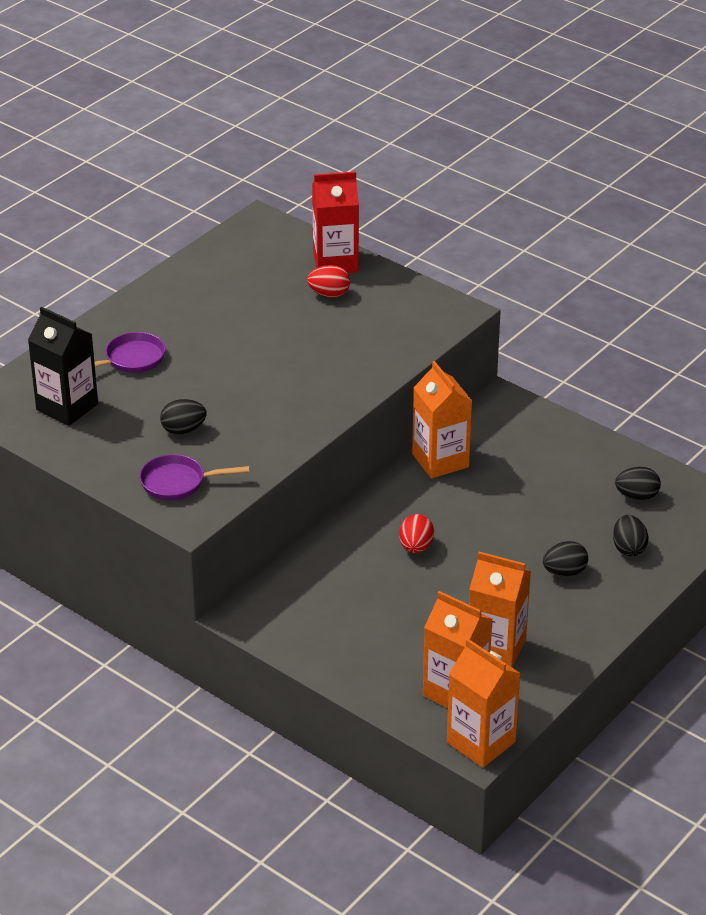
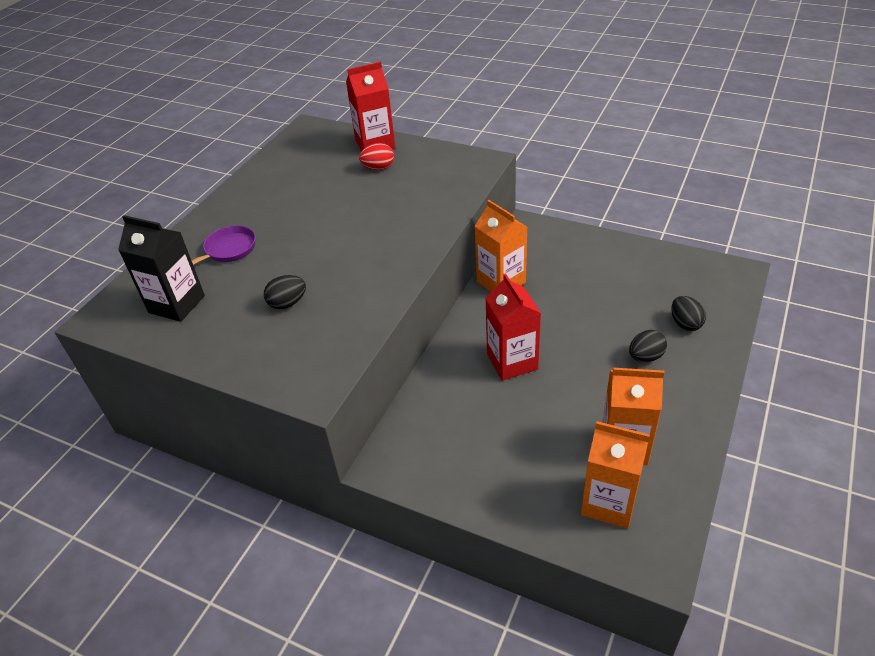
camera: 10 degrees left, 5 degrees up
(178, 483) = (295, 356): purple pan -> none
(416, 547) = (512, 361): red egg -> red carton
(481, 742) = (659, 556): orange carton -> none
(637, 496) = (667, 278): black egg -> none

